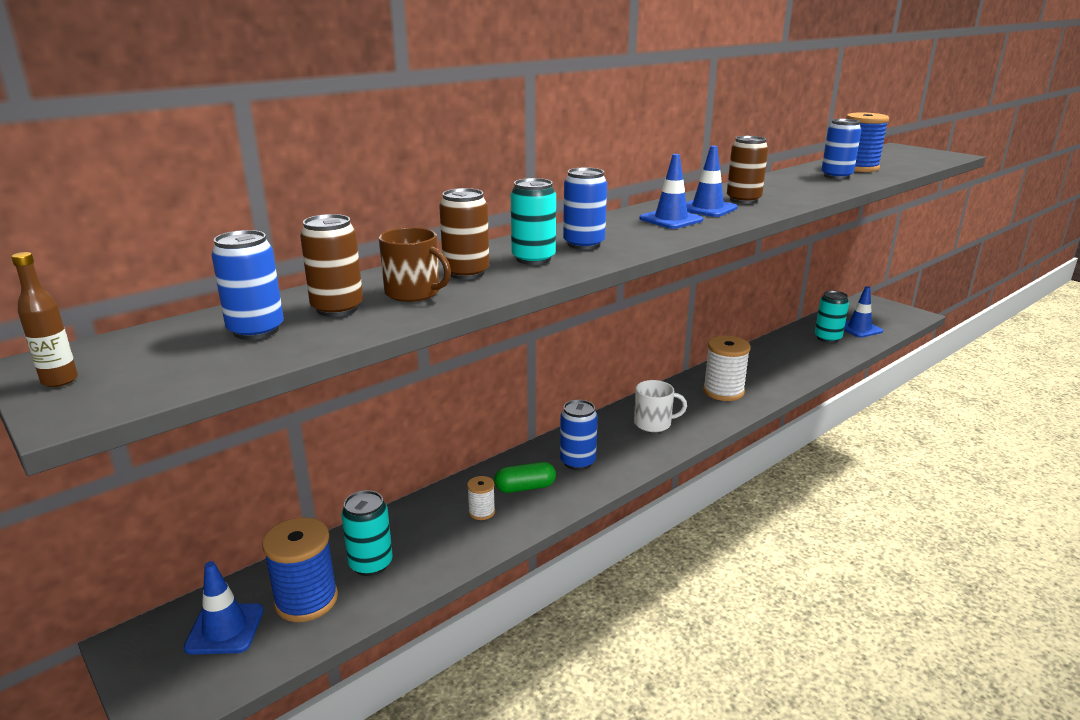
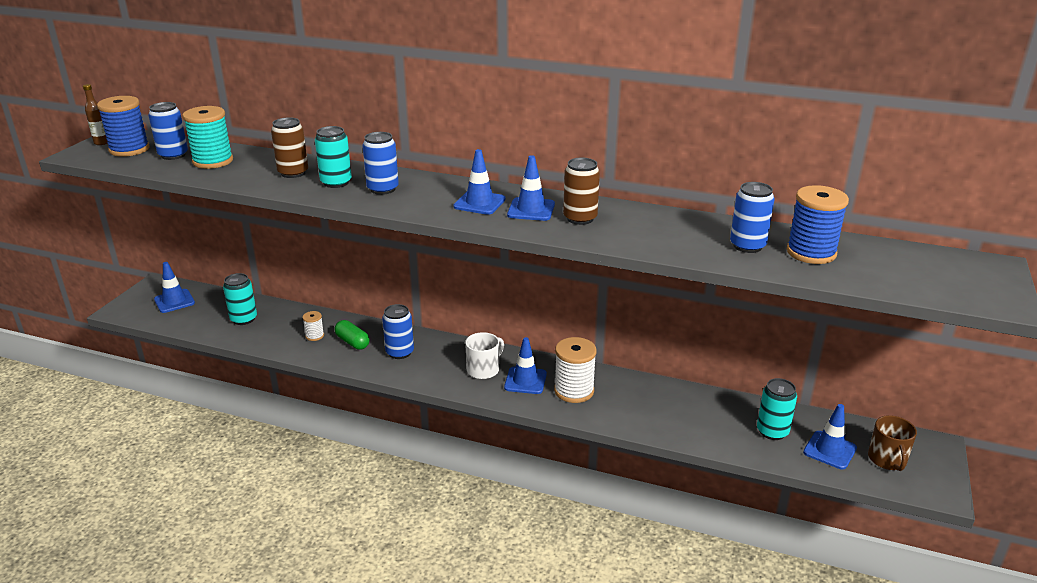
camera: 60 degrees right, 5 degrees up
(306, 600) = (205, 313): blue spool -> blue spool (129, 149)
(337, 309) = (213, 161): brown can -> turquoise spool
(414, 293) = (249, 170): brown mug -> brown mug (887, 459)
(654, 423) = (484, 370): white mug -> white mug turned 105 degrees counterclockwise
(690, 408) = (525, 381): none -> blue traffic cone

